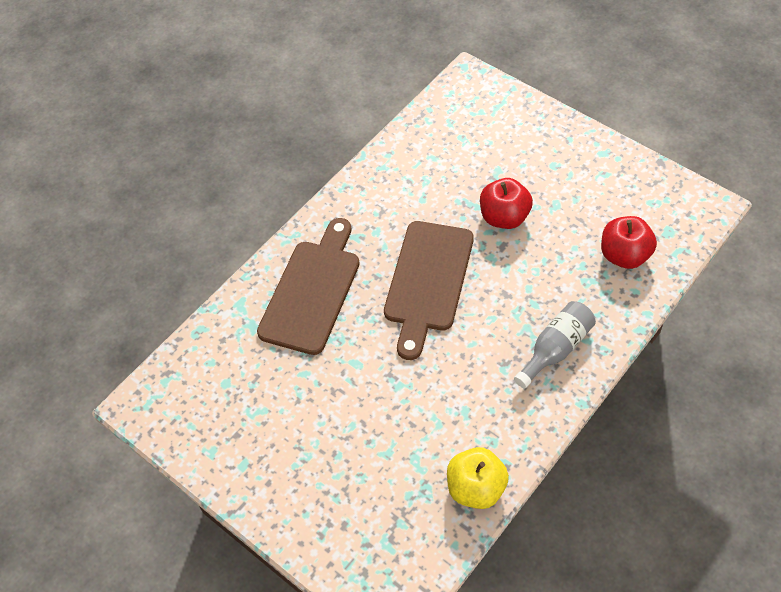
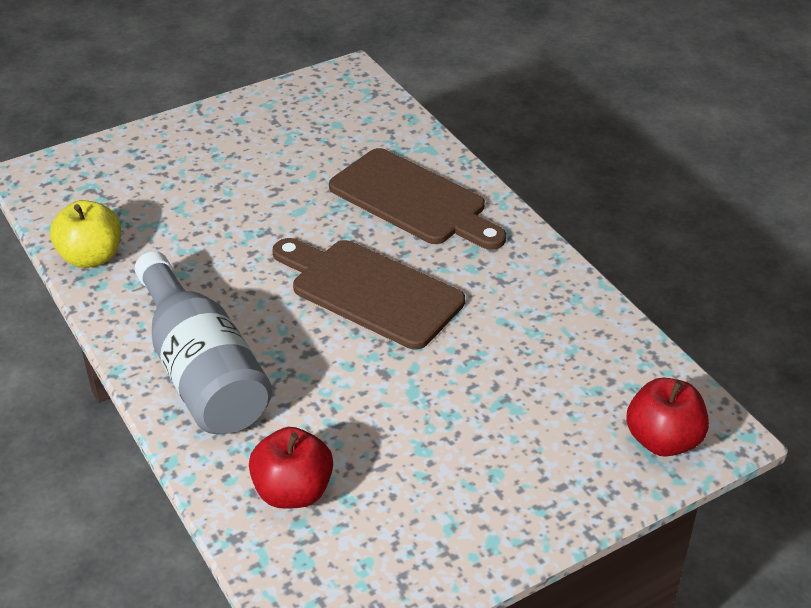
camera: 105 degrees right, 15 degrees down
(504, 217) = (429, 389): red apple -> red apple (663, 440)
(556, 349) = (202, 371): grey bottle -> grey bottle, size x1.72

